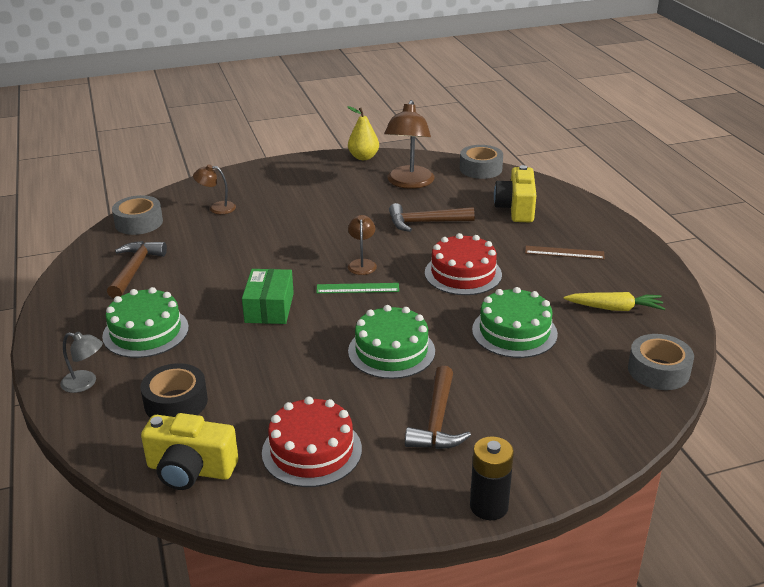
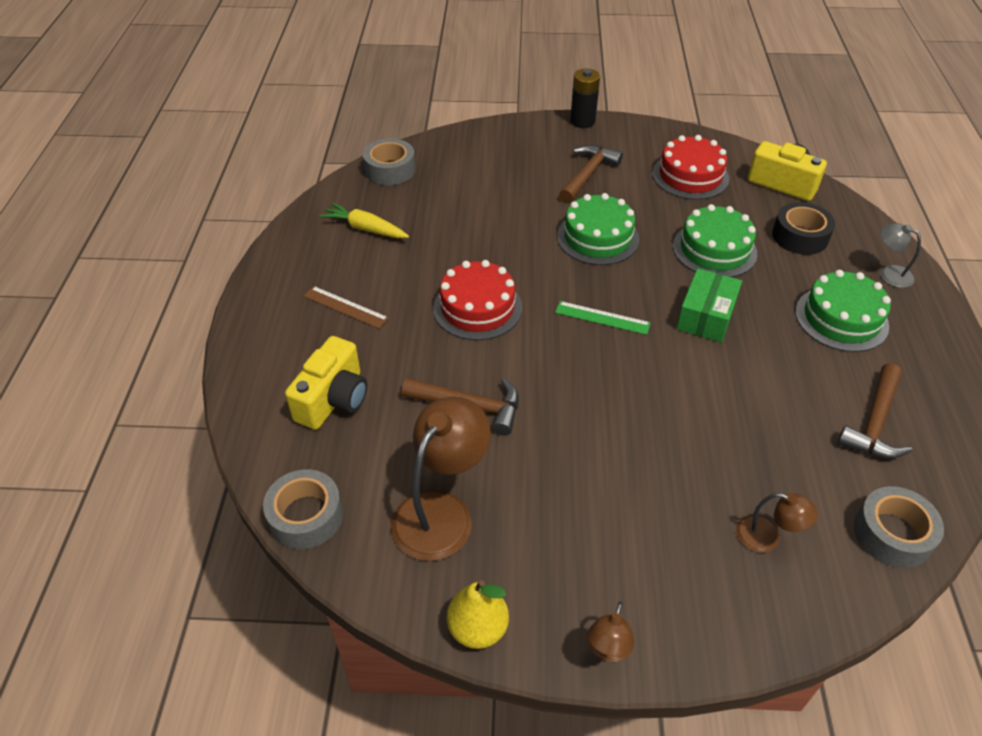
camera: 160 degrees left, 15 degrees up
(362, 264) = (583, 353): brown lamp -> brown lamp (608, 649)
(514, 332) = (476, 229): green cake -> green cake (714, 249)

